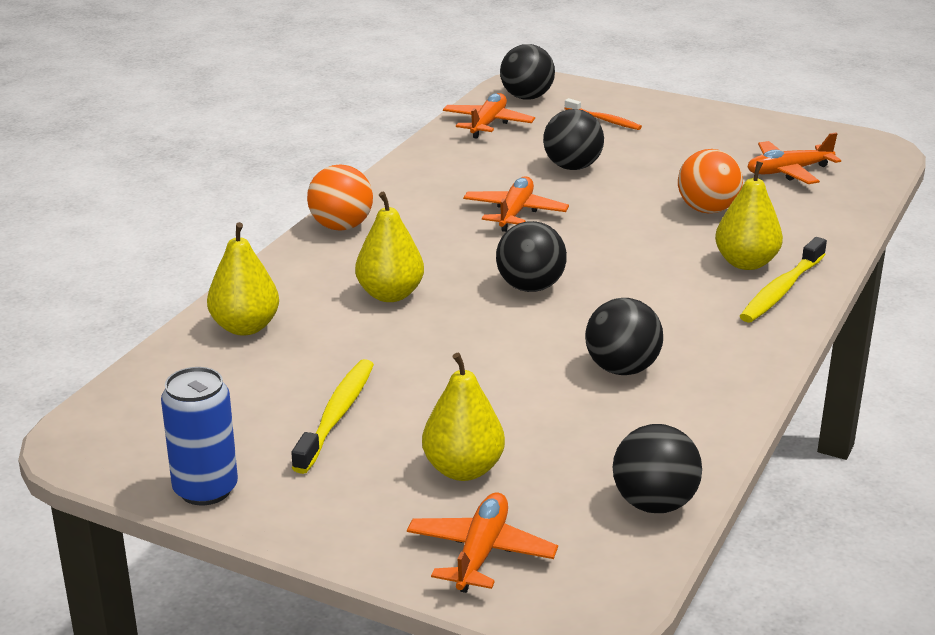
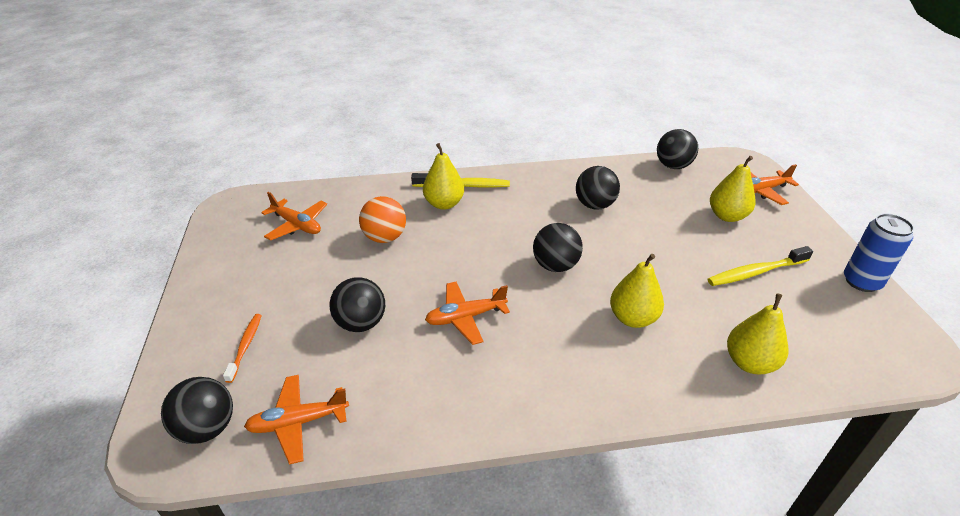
camera: 125 degrees left, 10 degrees up
(341, 226) = (580, 402): orange ball -> none

